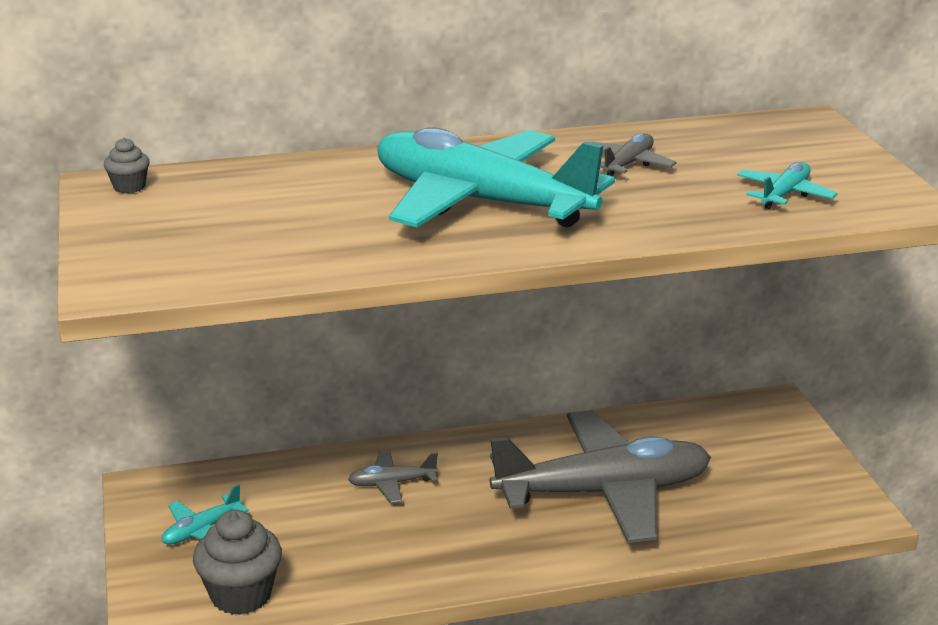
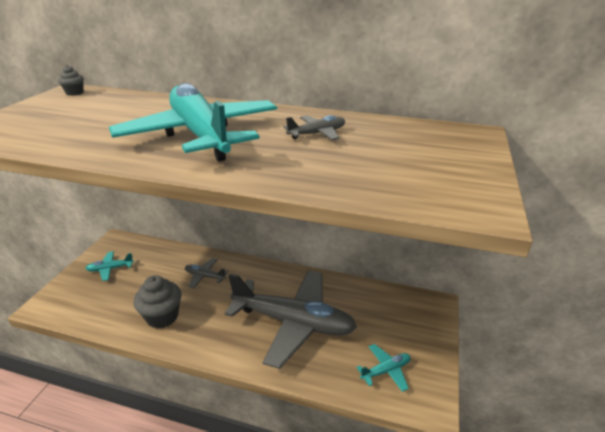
camera: 30 degrees right, 5 degrees up
(241, 595) = (85, 308): grey cupcake -> grey cupcake (162, 317)
(784, 195) = (390, 177): turquoise plane -> turquoise plane (386, 371)

